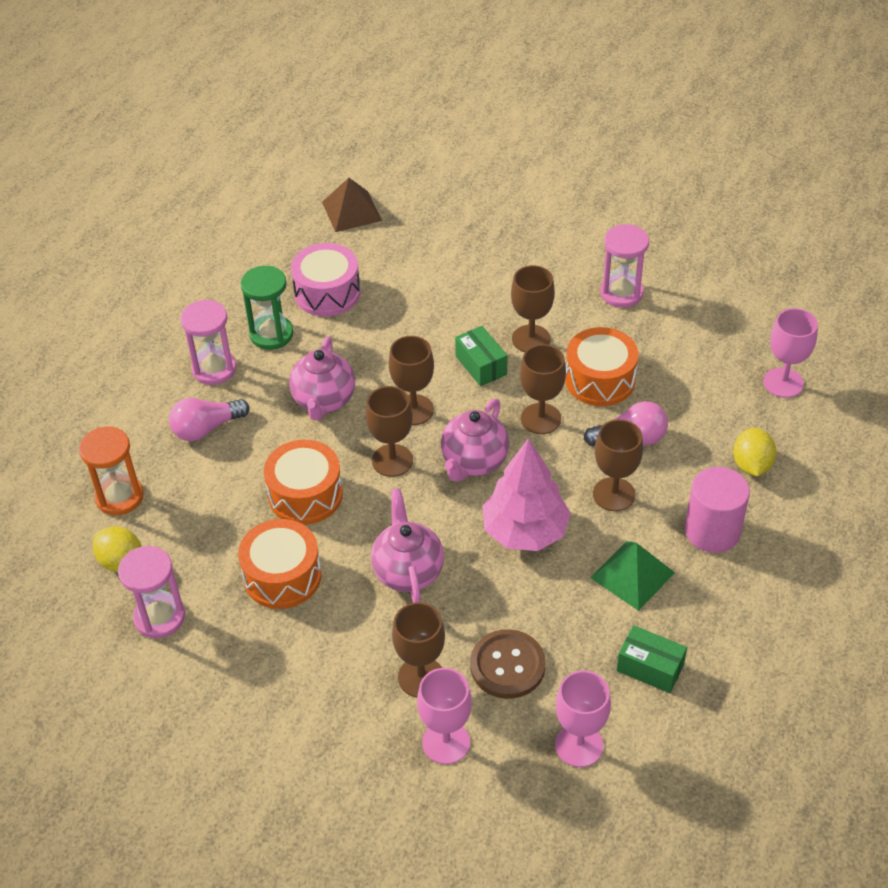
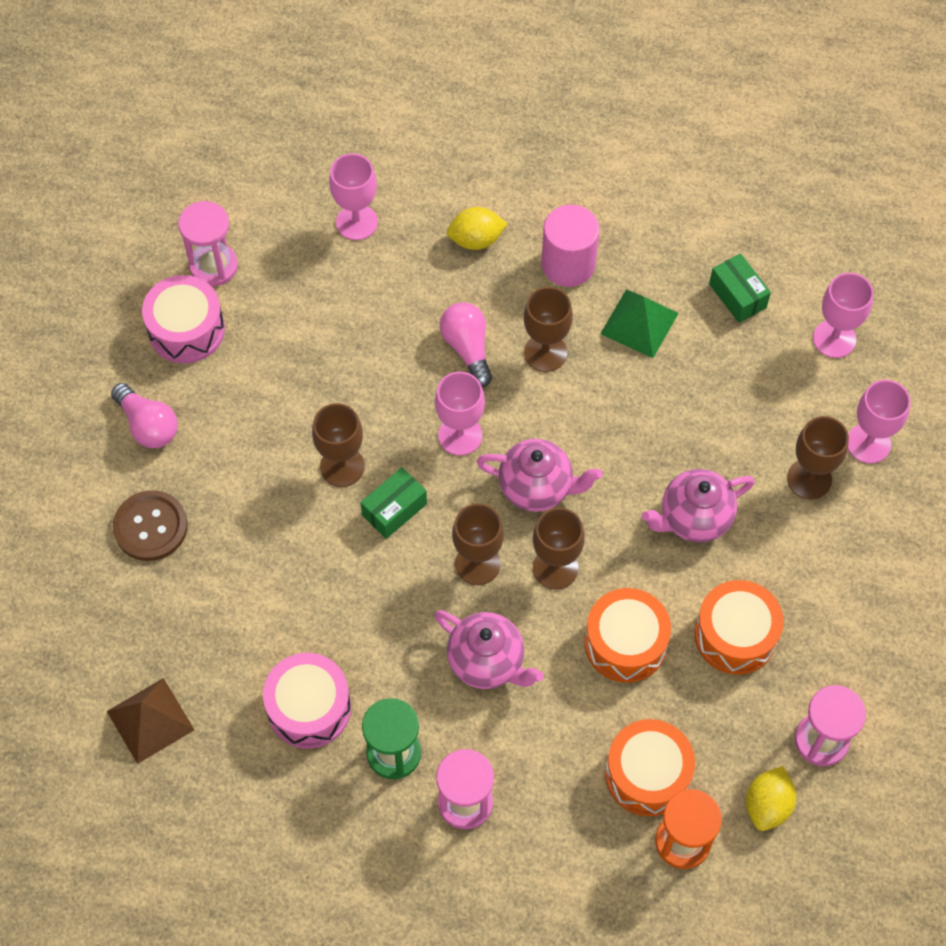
camera: 105 degrees left, 15 degrees up
(206, 428) = (559, 779): pink light bulb -> pink light bulb (148, 425)
(324, 401) = (487, 662): pink teapot -> pink teapot turned 45 degrees clockwise
(507, 665) = (773, 409): brown button -> brown button (151, 527)
(525, 531) = (614, 423): pink tree -> none
(541, 419) = (460, 435): brown goblet -> pink goblet
(600, 380) = (390, 388): orange drum -> orange drum (647, 774)
(621, 293) = (249, 387): pink hourglass -> pink hourglass (213, 266)
(650, 668) = (737, 296): green box -> green box turned 45 degrees counterclockwise
(685, 263) = (186, 330): none -> pink drum

